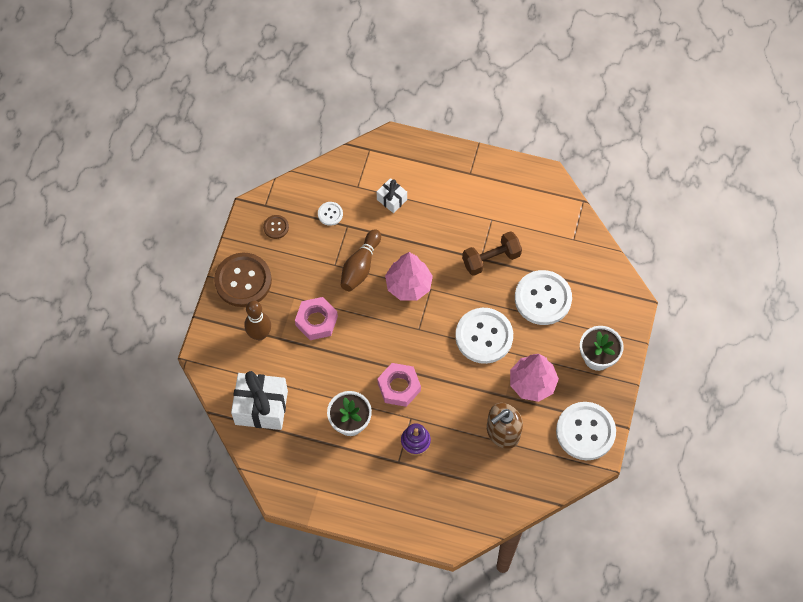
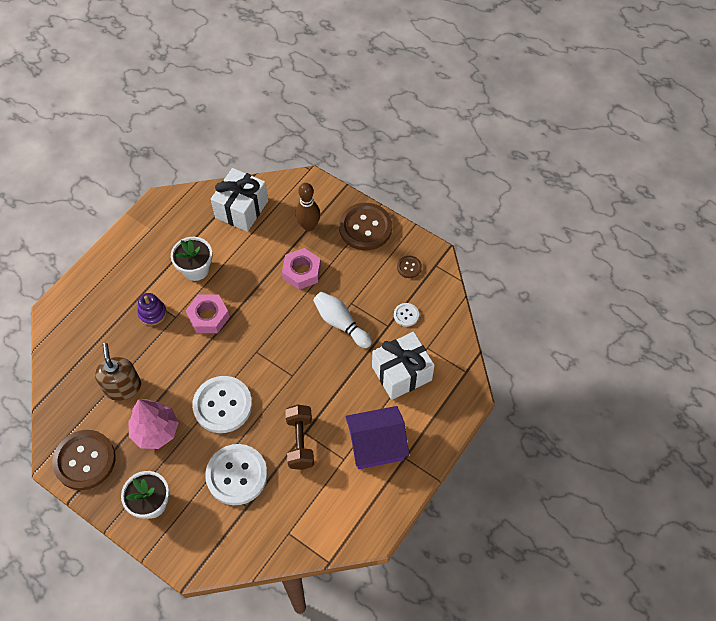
camera: 110 degrees right, 5 degrees down
(360, 266) = (341, 323): brown bowling pin -> white bowling pin
(391, 199) = (401, 373): white gift -> white gift, size x1.94
(408, 285) = (304, 357): pink tree -> none
(468, 198) = (376, 445): none -> purple house
(585, 432) = (85, 460): white button -> brown button

